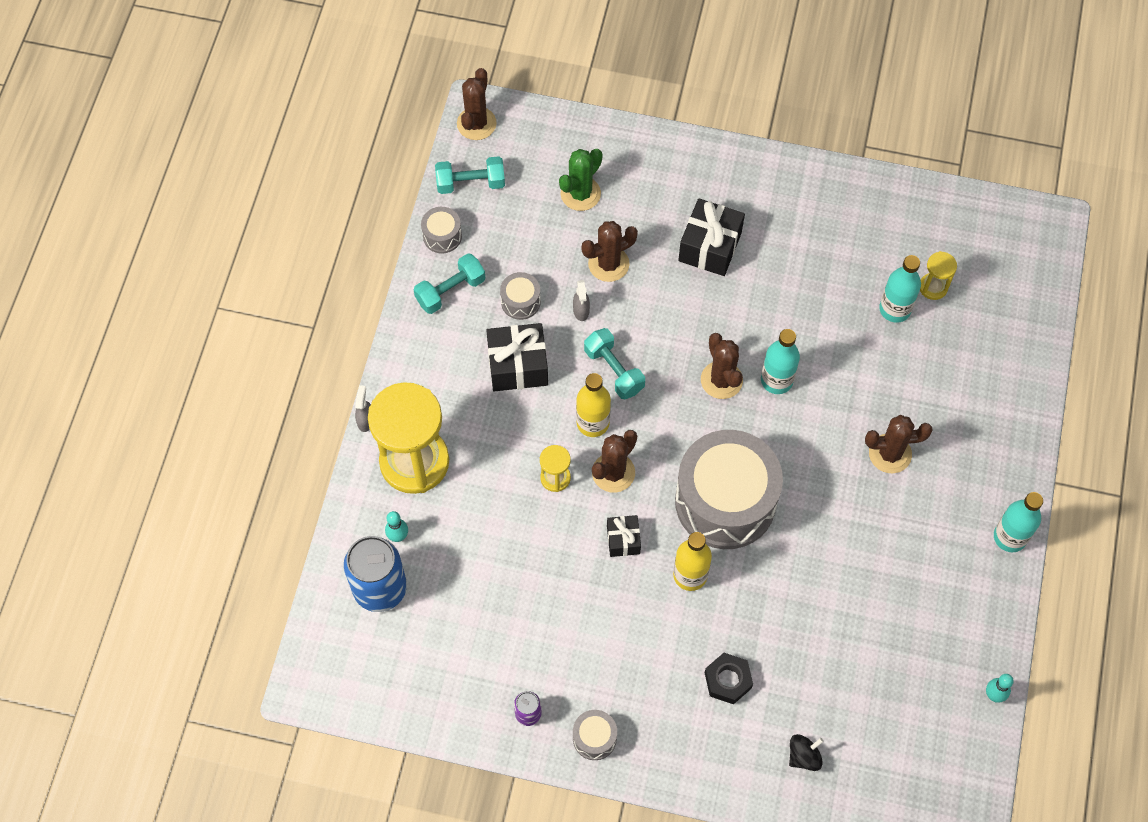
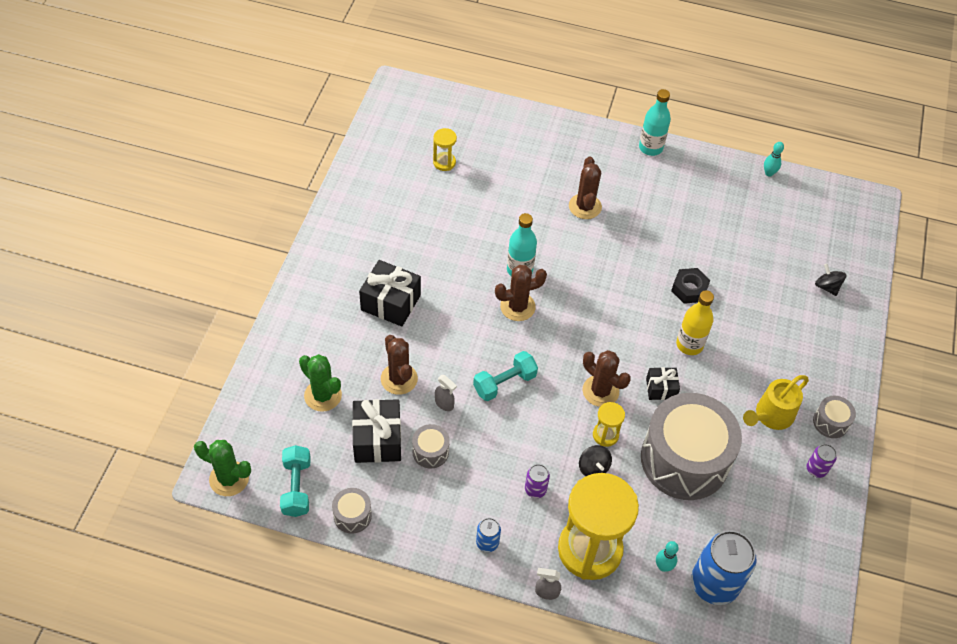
camera: 90 degrees left, 10 degrees down
(418, 362) = (487, 543): none -> blue can
(450, 291) = (413, 511): turquoise dumbbell -> none
(476, 123) = (229, 479): brown cactus -> green cactus
(482, 406) = (535, 489): none -> purple can
(512, 465) = (593, 468): none -> black spinning top
(518, 366) = (496, 458): black gift -> black gift (377, 439)
(581, 311) = (444, 404): grey spray bottle -> grey spray bottle turned 45 degrees clockwise
(593, 423) = (554, 403): yellow bottle -> none
(597, 666) = (770, 416): none -> yellow watering can
(725, 501) = (625, 315): grey drum -> grey drum (684, 459)
(727, 680) = (774, 328): black nut -> black nut (689, 289)
(894, 309) = (461, 188): turquoise bottle -> none

